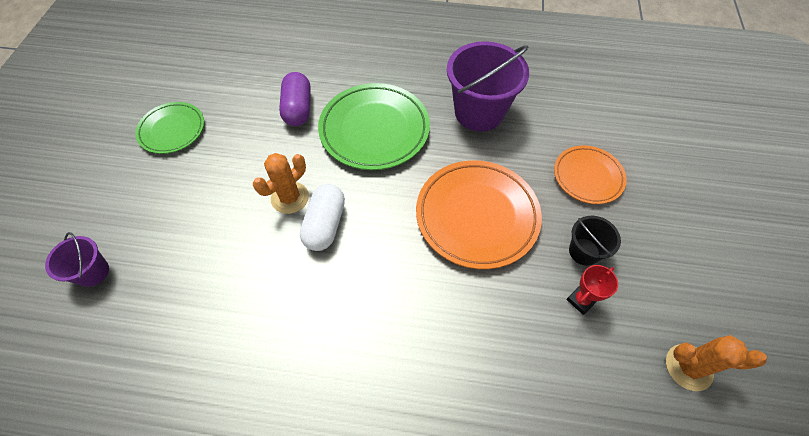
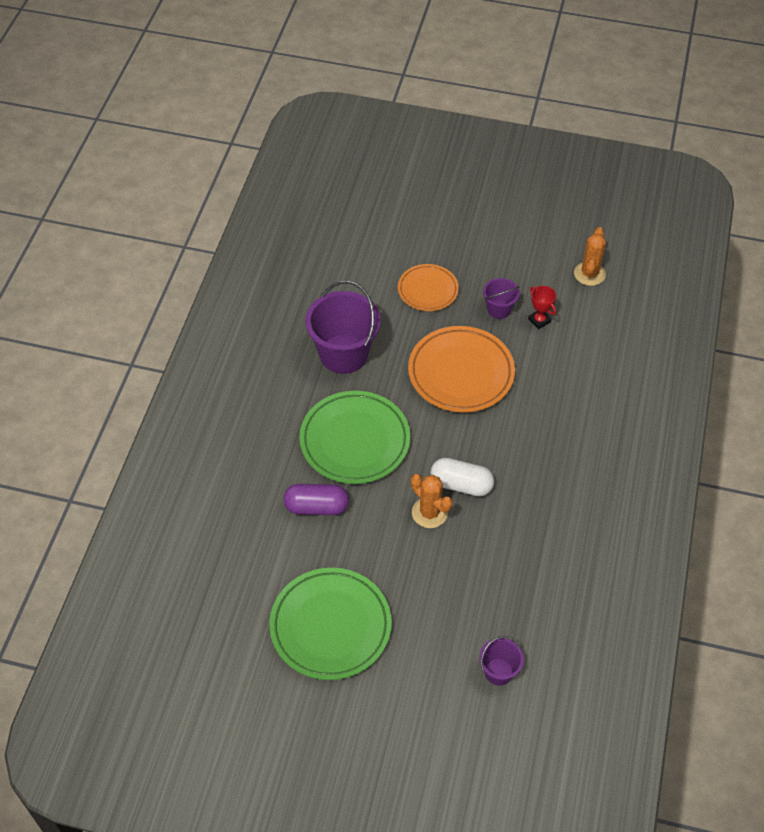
camera: 85 degrees left, 5 degrees down
(172, 130) = (330, 626): green plate -> green plate, size x1.67
(584, 251) = (499, 309): black bucket -> purple bucket

